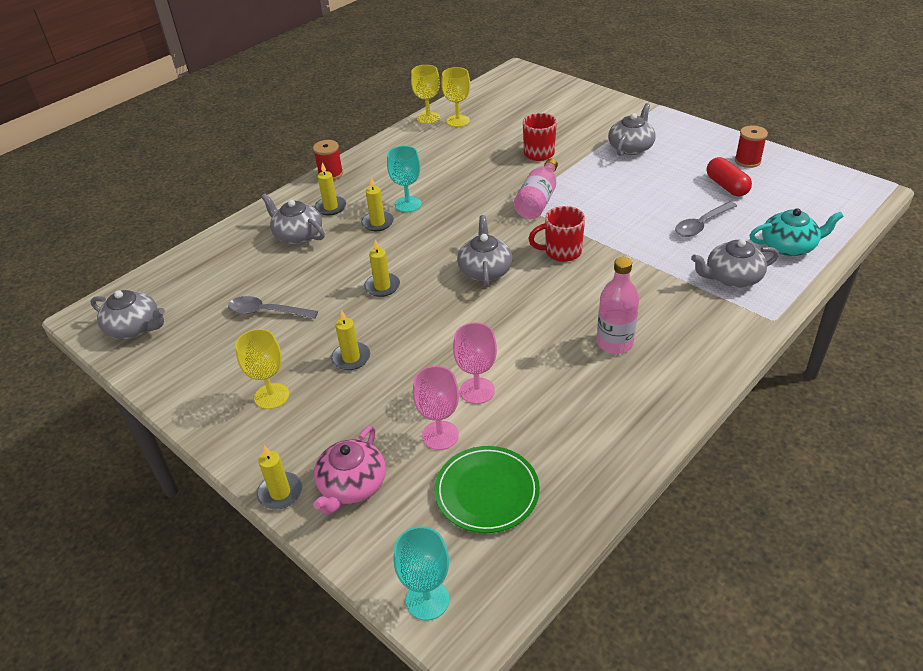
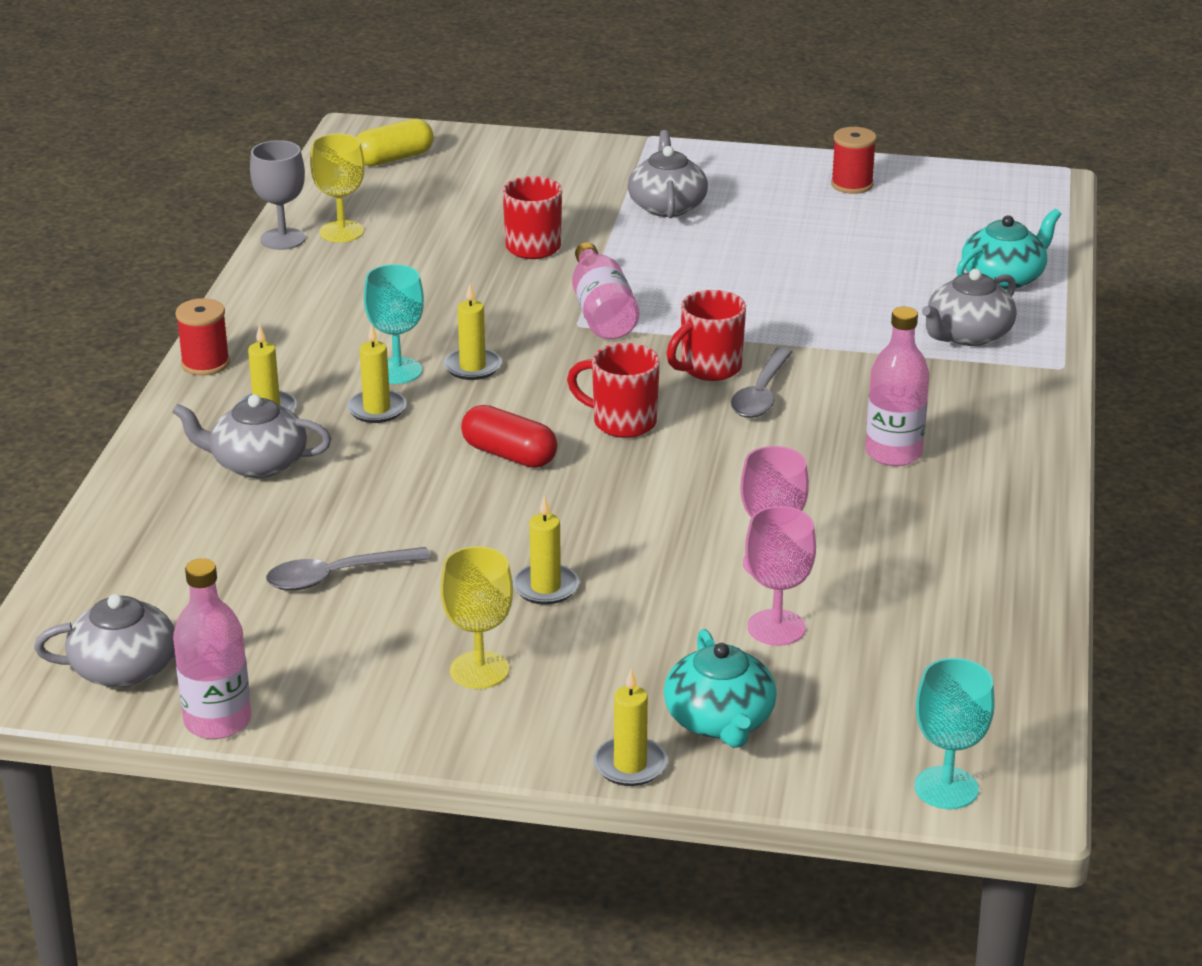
camera: 35 degrees left, 10 degrees down
(137, 374) = (217, 721): none -> pink bottle
(352, 485) = (719, 721): pink teapot -> turquoise teapot
(382, 286) = (487, 488): yellow candle -> yellow candle (472, 367)
(428, 118) = (283, 239): yellow goblet -> grey goblet
(485, 270) = (622, 422): grey teapot -> red mug
(487, 492) = (901, 662): green plate -> none
(520, 88) = (394, 158): none -> yellow capsule
(701, 224) = (868, 281): grey spoon -> grey spoon (761, 394)
(726, 186) = (854, 225): red capsule -> red capsule (509, 455)

